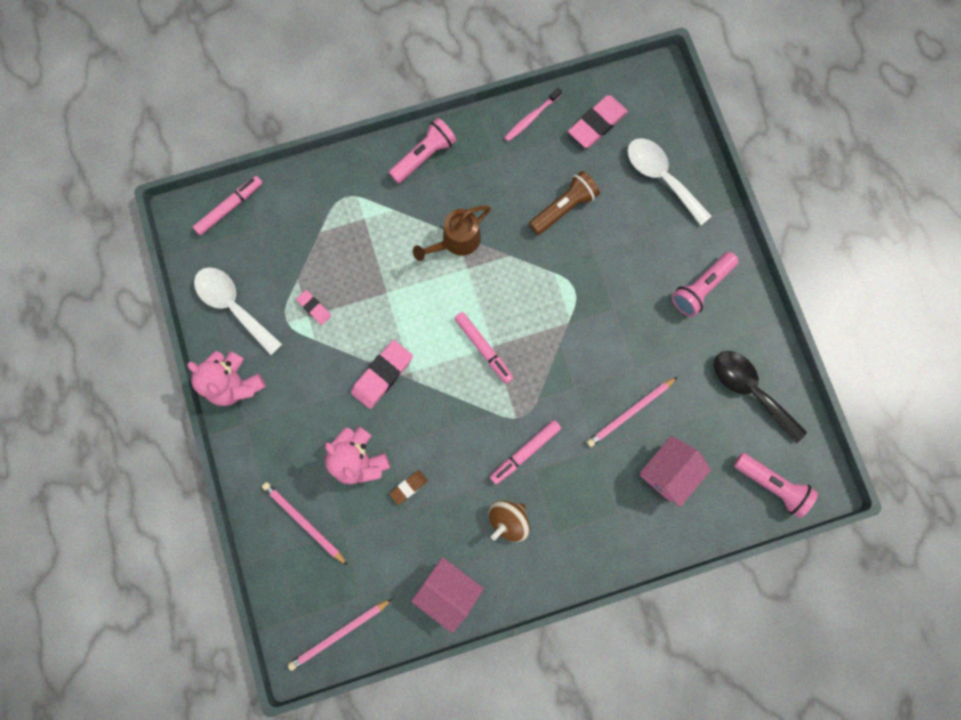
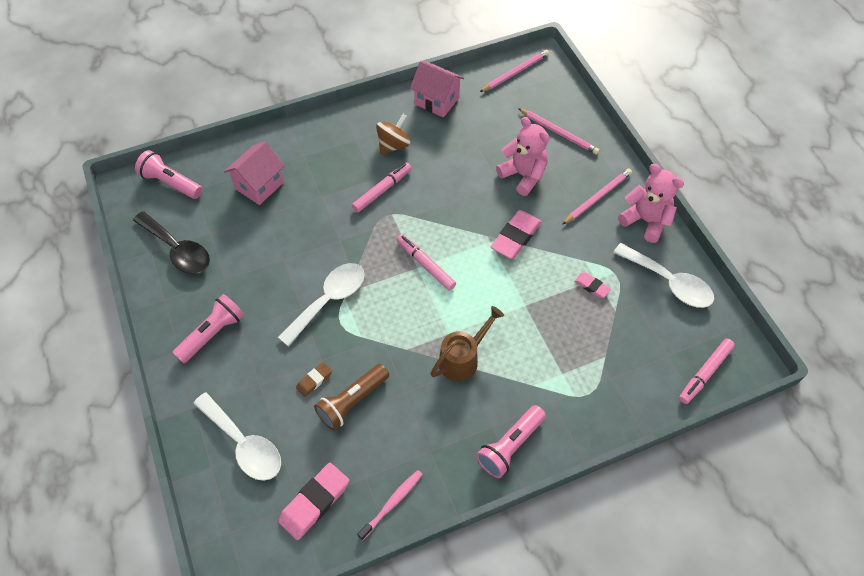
camera: 175 degrees right, 20 degrees down
(408, 487) = (478, 160): brown eraser -> brown eraser (314, 380)
(585, 315) = (329, 300): none -> white spoon
(630, 412) = (289, 225): pink pencil -> pink pencil (597, 197)

